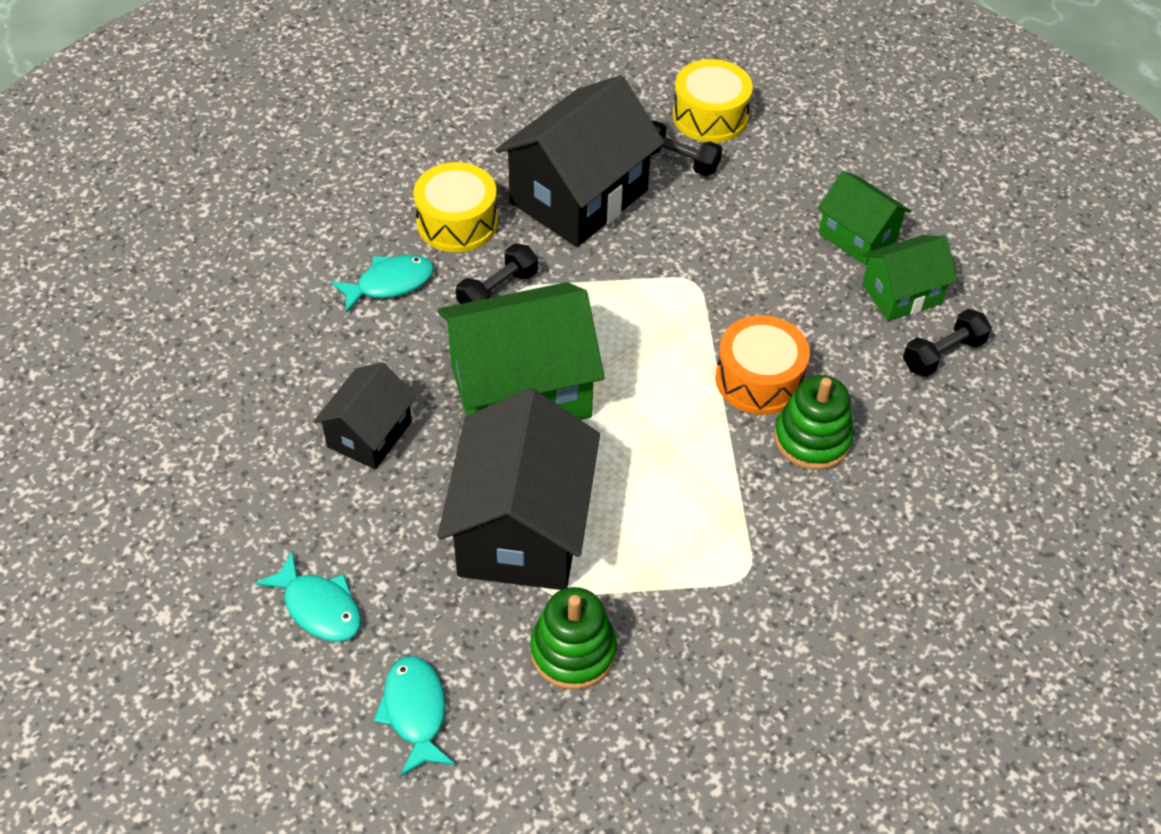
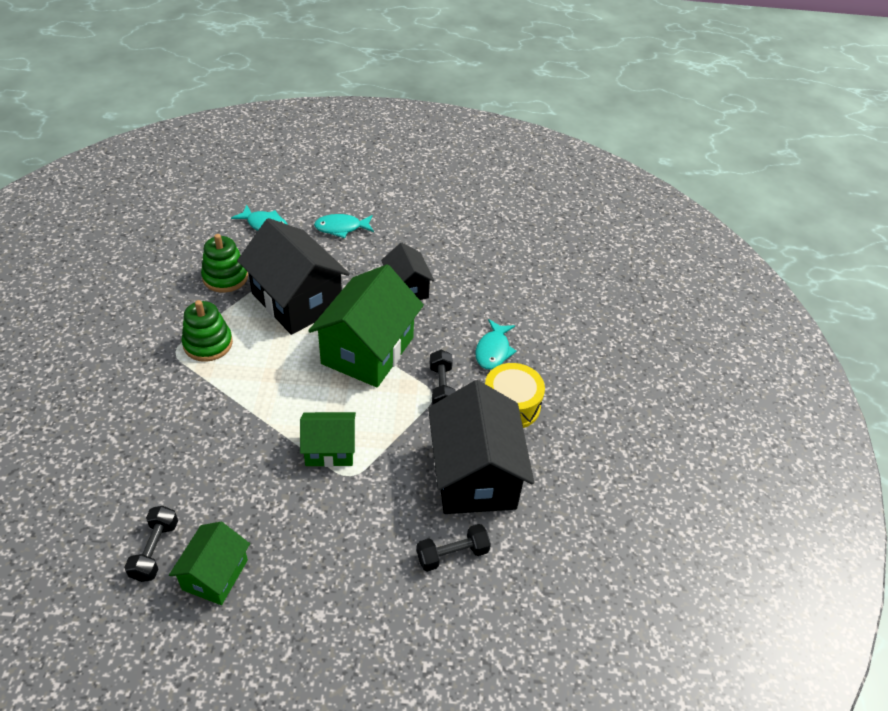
camera: 130 degrees right, 5 degrees down
(710, 116) = (476, 613): yellow drum -> none
(759, 379) = (255, 447): orange drum -> none
(812, 439) = (196, 436): green stacking toy -> green stacking toy (208, 344)
(857, 236) = (281, 597): green house -> green house (329, 449)

